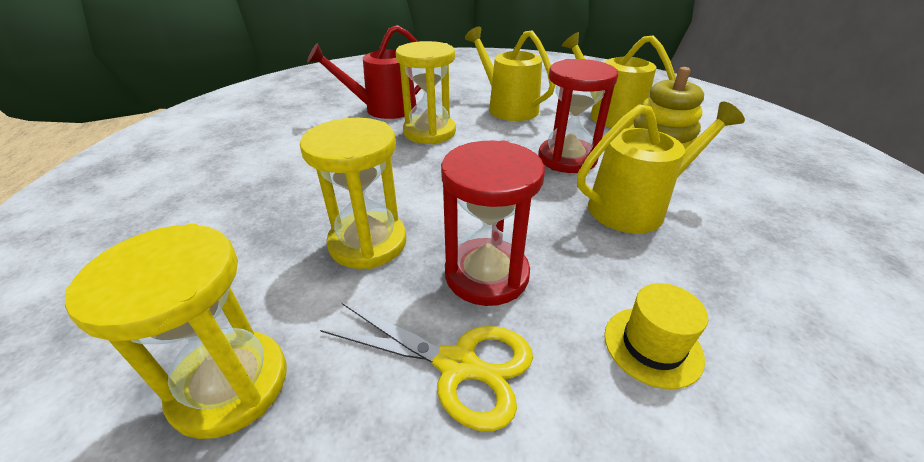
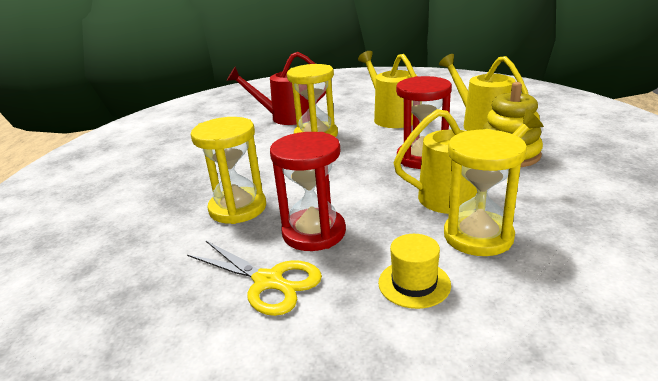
camera: 15 degrees right, 10 degrees down
(230, 385) = (125, 278): yellow hourglass -> yellow hourglass (478, 236)

